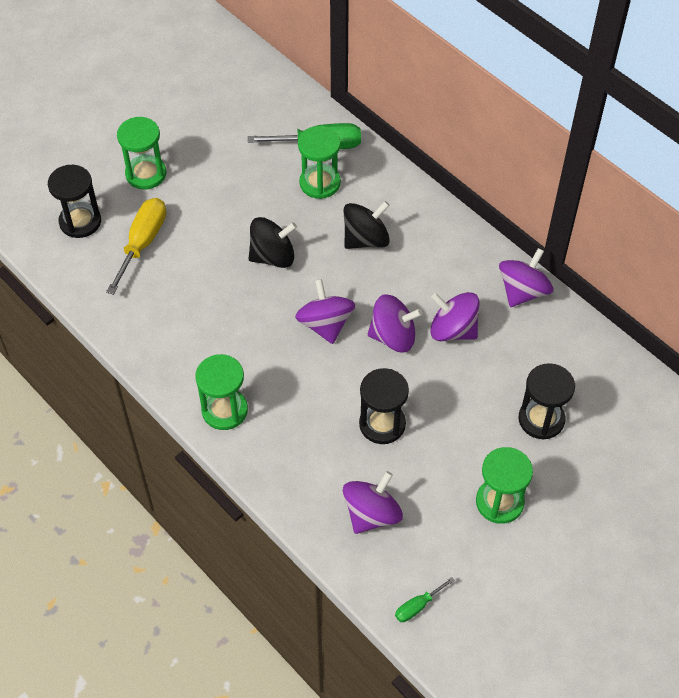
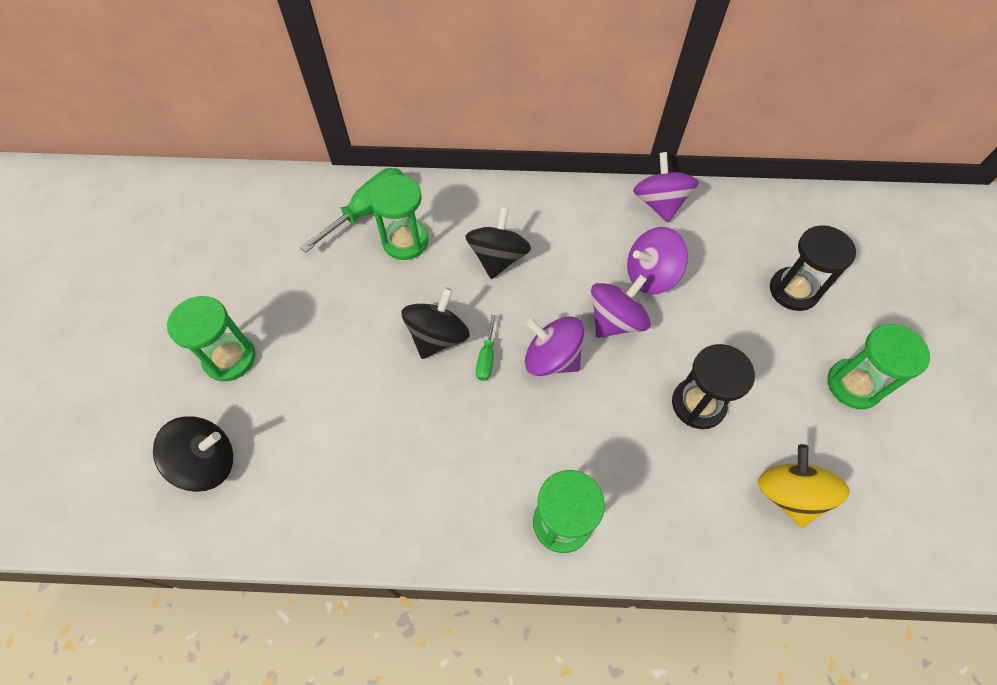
camera: 45 degrees left, 5 degrees up
(80, 221) = (207, 462): black hourglass -> black spinning top
(143, 243) = (299, 428): yellow screwdriver -> none
(372, 514) = (788, 494): purple spinning top -> yellow spinning top
(417, 606) = (920, 541): green screwdriver -> green screwdriver (486, 358)

